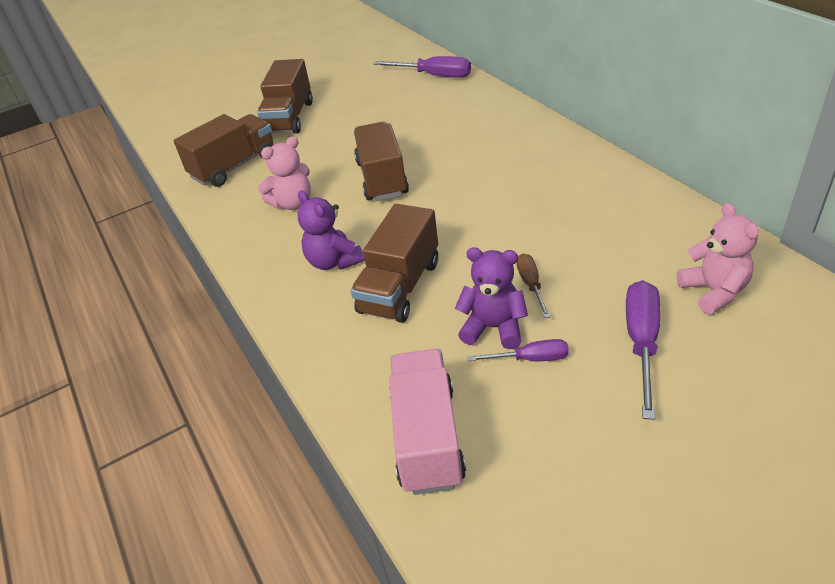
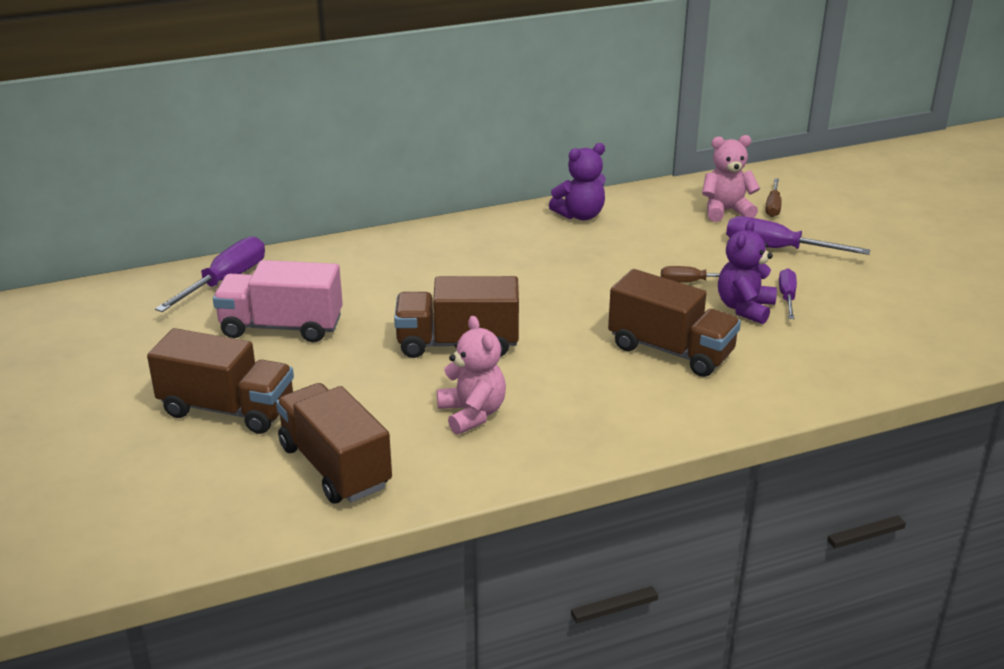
camera: 85 degrees left, 10 degrees down
(334, 261) = (610, 389): purple teddy bear -> purple teddy bear (580, 215)
(427, 437) = (871, 356): pink truck -> pink truck (282, 327)
(757, 330) = (773, 206): none -> brown screwdriver

